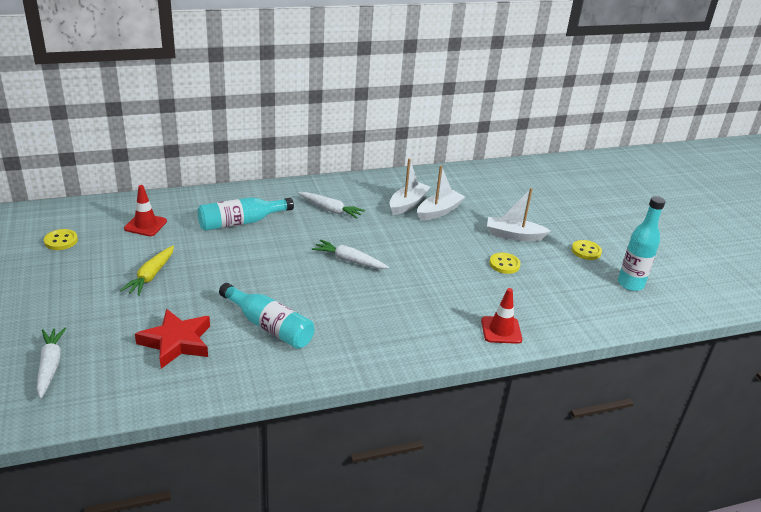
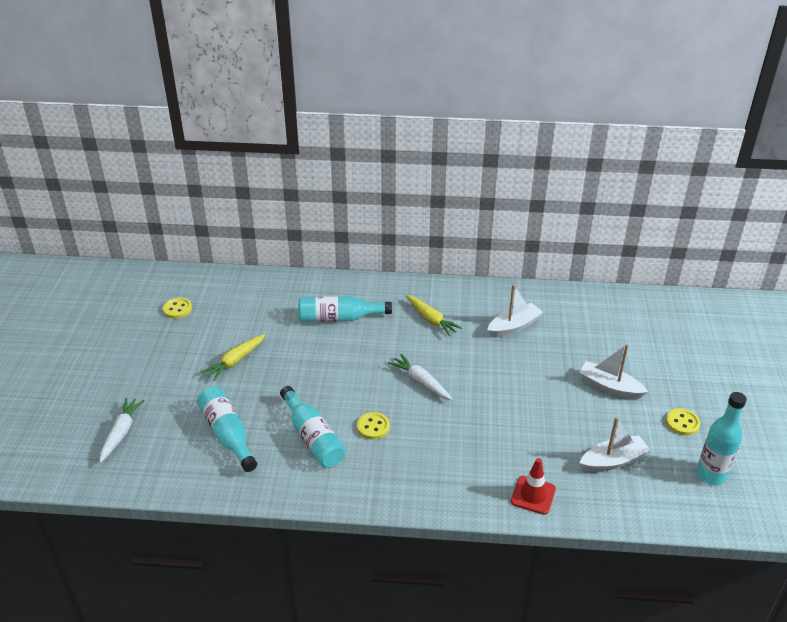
camera: 25 degrees right, 5 degrees up
(145, 225) = (253, 305): red traffic cone -> none
(176, 342) = (228, 434): red star -> turquoise bottle
(330, 210) = (431, 319): white carrot -> yellow carrot
(439, 211) = (542, 341): white boat -> white boat (612, 461)
(504, 264) = (579, 420): yellow button -> yellow button (373, 427)

